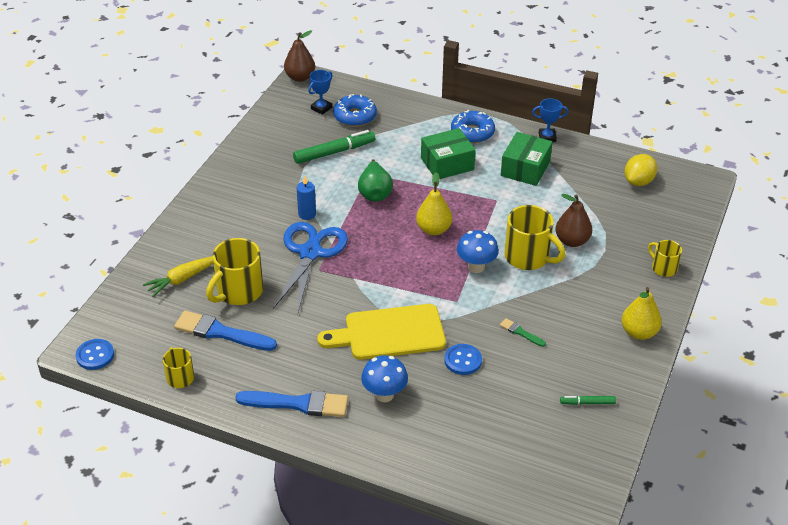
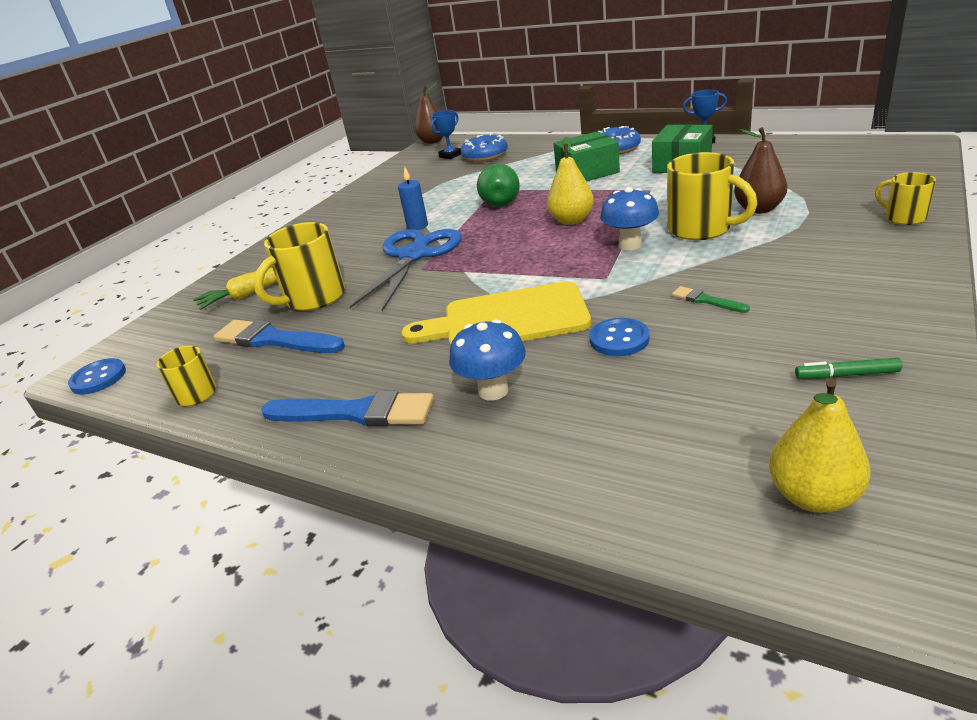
camera: 10 degrees right, 10 degrees down
(334, 152) = (458, 180): green marker -> none
(638, 181) = (830, 155): yellow lemon -> none
(639, 332) = (899, 283): yellow pear -> yellow pear (813, 496)

